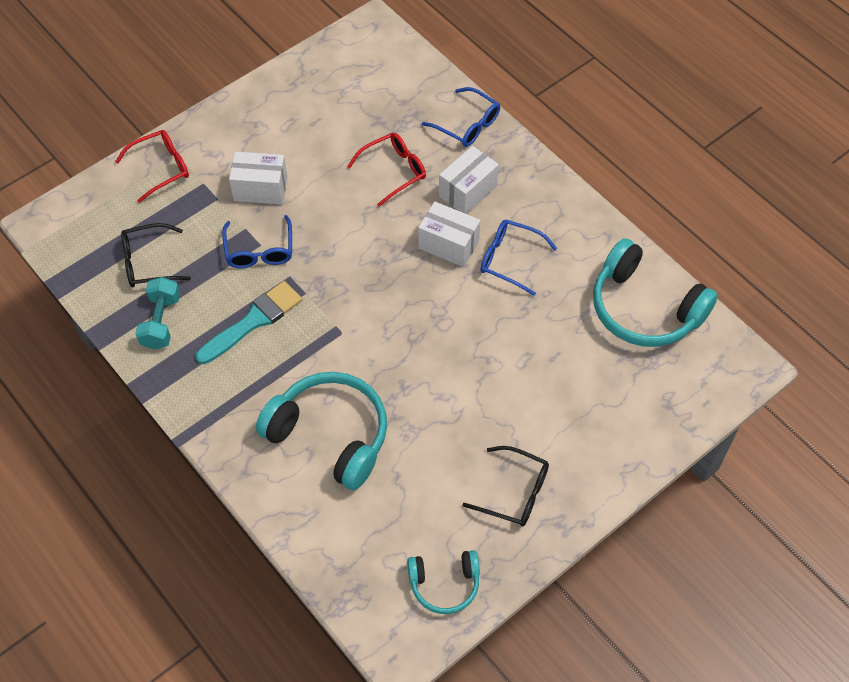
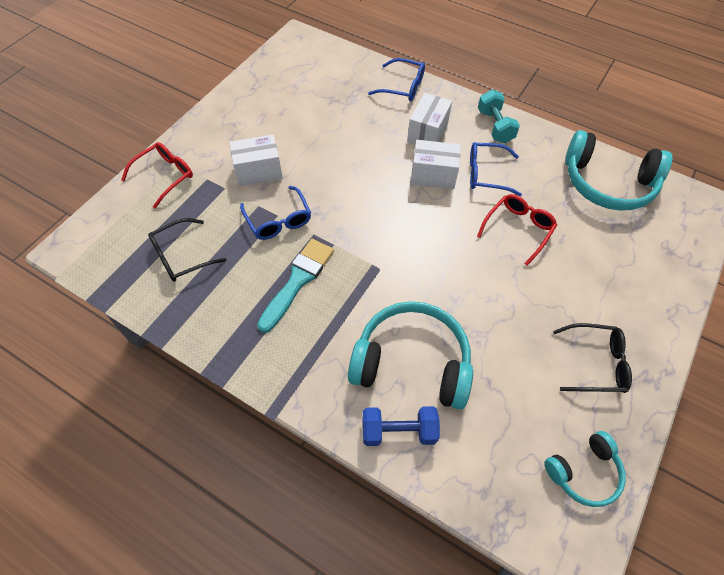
camera: 20 degrees left, 0 degrees up
(161, 322) = (212, 305): turquoise dumbbell -> turquoise dumbbell (495, 126)
(288, 493) = (398, 431): none -> blue dumbbell
(394, 170) = (363, 131): red glasses -> red glasses (518, 229)

